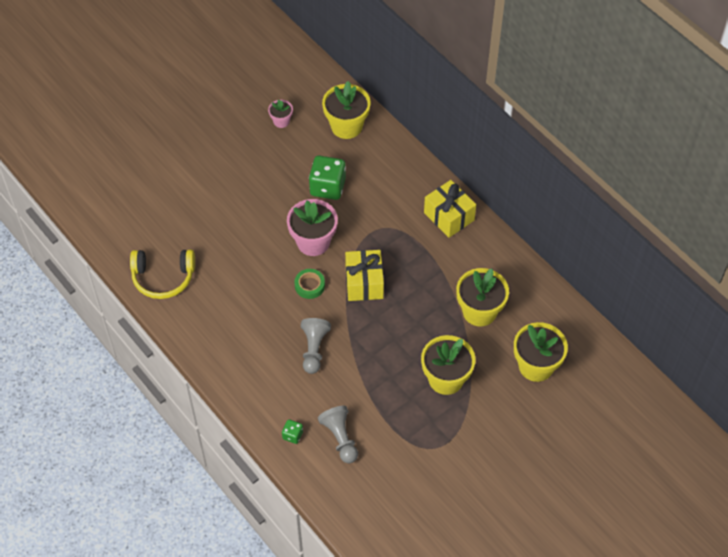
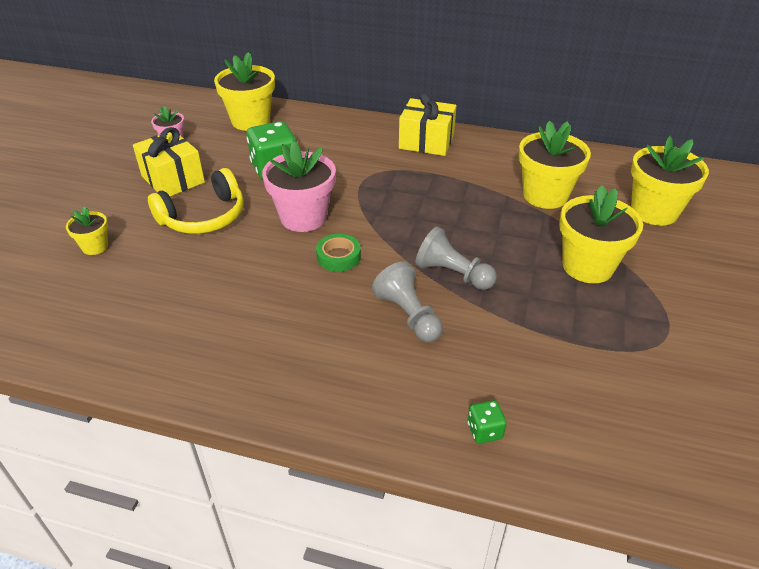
camera: 35 degrees left, 15 degrees down
(163, 278) = (124, 340): yellow headphones -> yellow headphones (204, 217)
(183, 198) = (95, 246): none -> yellow flower pot
(340, 438) = (548, 396): grey pawn -> grey pawn (453, 274)
(364, 283) = (399, 226): yellow gift -> yellow gift (173, 179)

